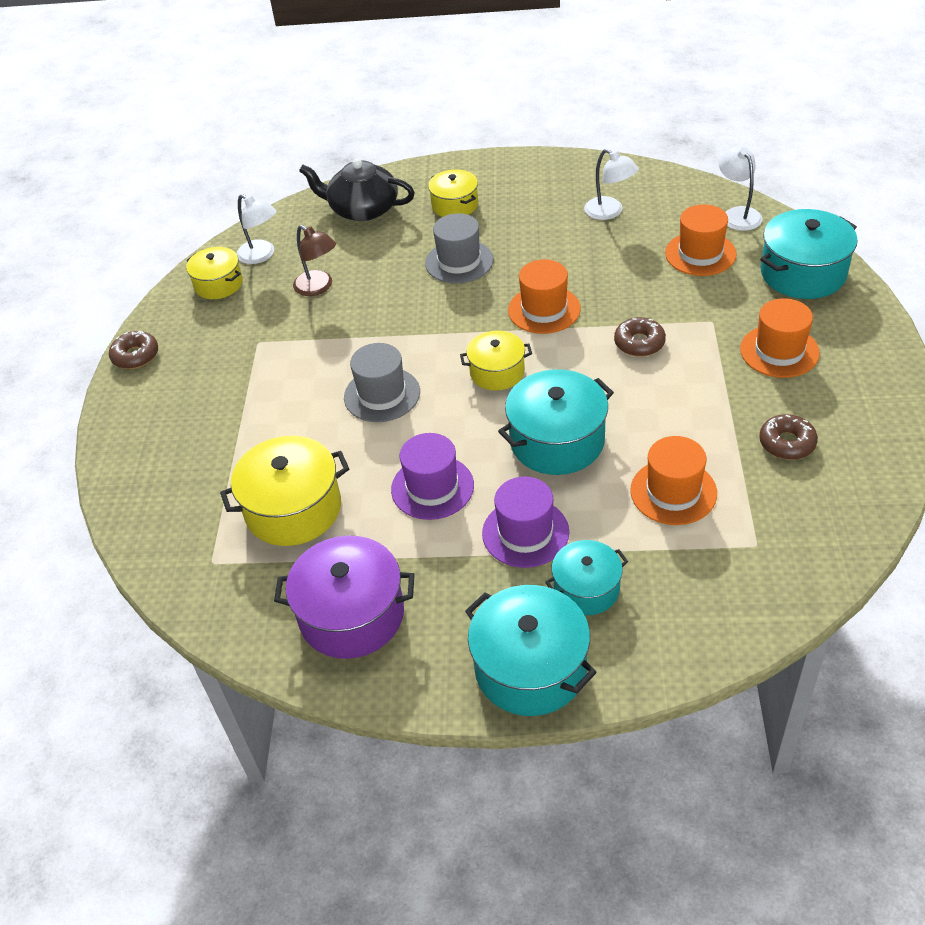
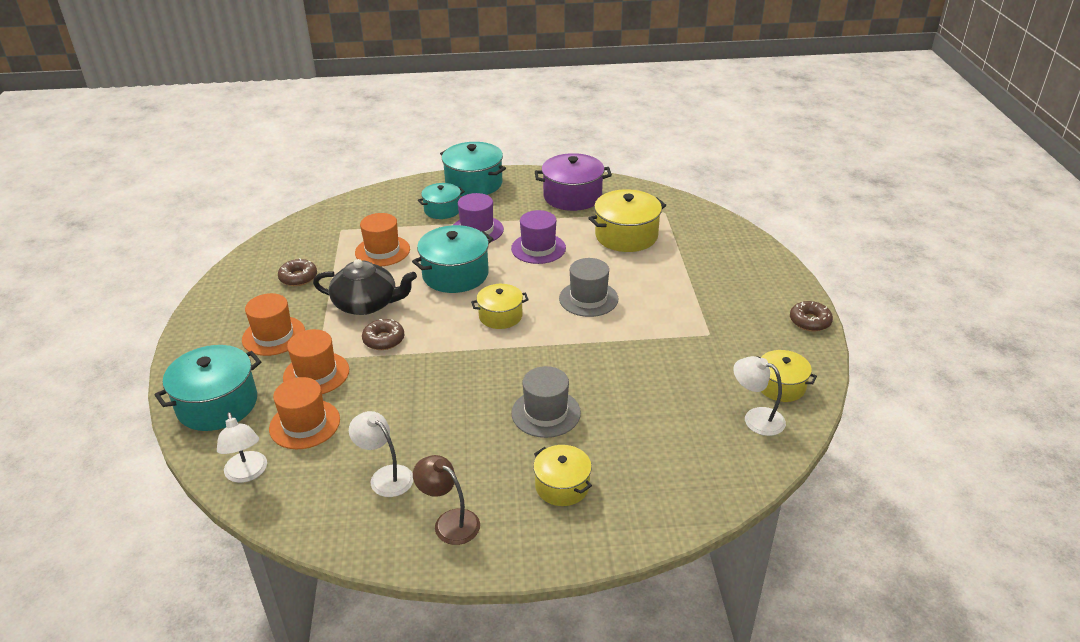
camera: 170 degrees right, 10 degrees down
(318, 287) = (678, 384): brown lamp -> brown lamp (449, 522)
(362, 209) = (670, 480): black teapot -> black teapot (367, 304)
(544, 309) = (462, 366): orange hat -> orange hat (316, 374)

